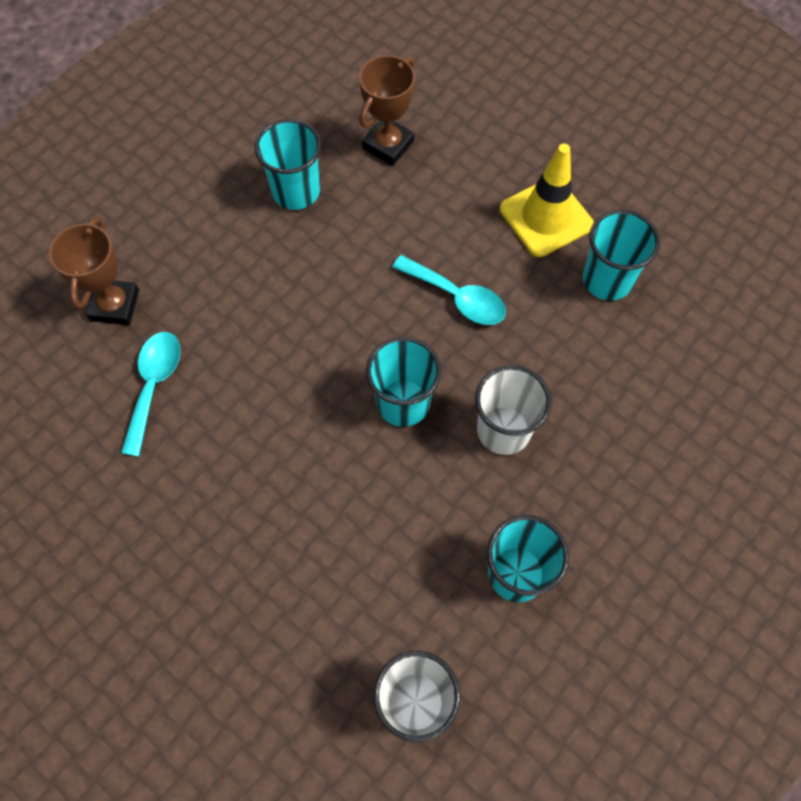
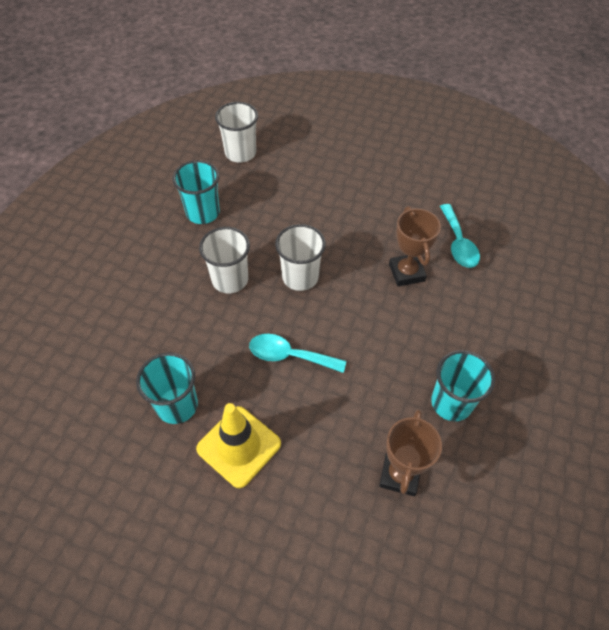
camera: 160 degrees right, 10 degrees down
(114, 305) = (518, 280): brown trophy -> brown trophy (406, 272)
(403, 403) = (300, 277): turquoise cup -> white cup

